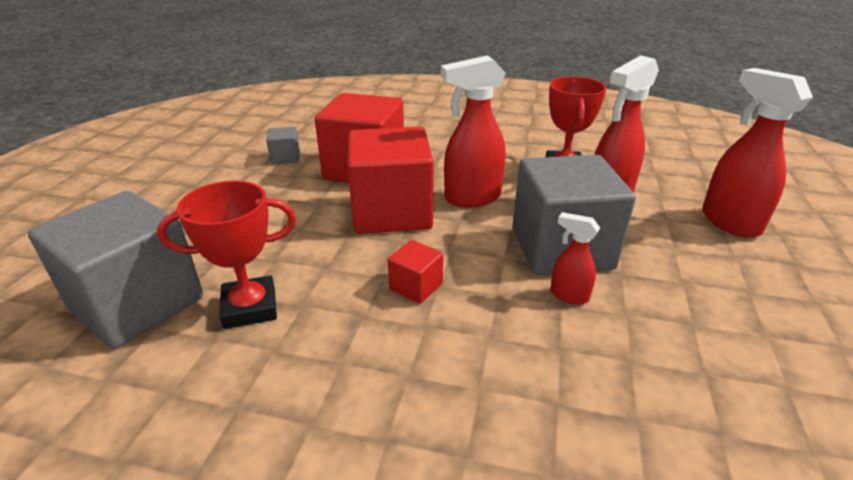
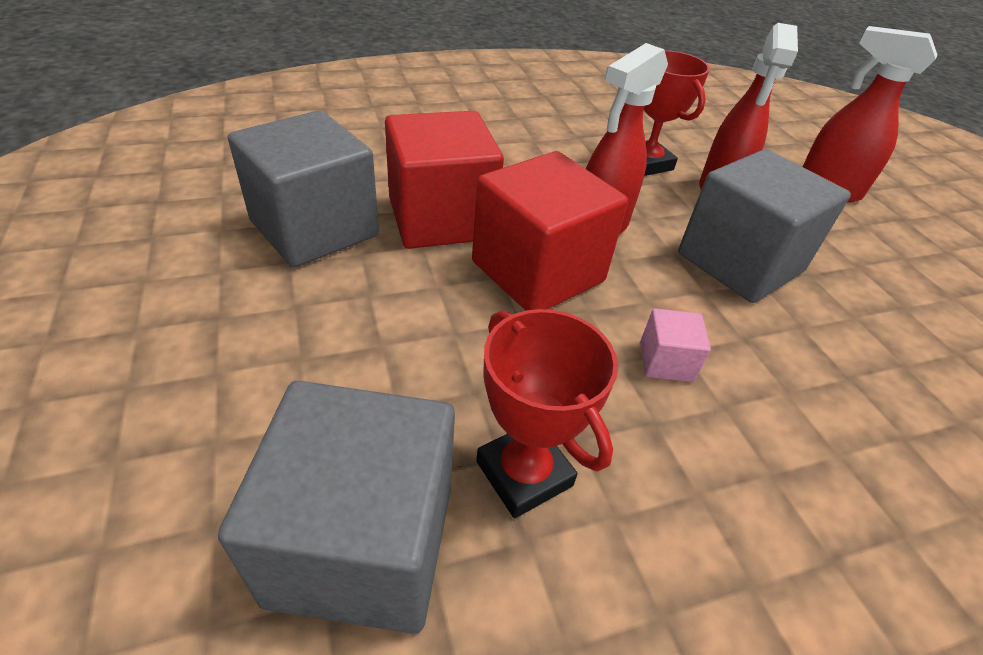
camera: 35 degrees left, 10 degrees up
(250, 307) = (524, 473): red trophy -> red trophy turned 75 degrees counterclockwise
(285, 158) = (314, 228): grey cube -> grey cube, size x2.31
(416, 286) = (666, 361): red cube -> pink cube
(568, 295) = (798, 315): red spray bottle -> none

